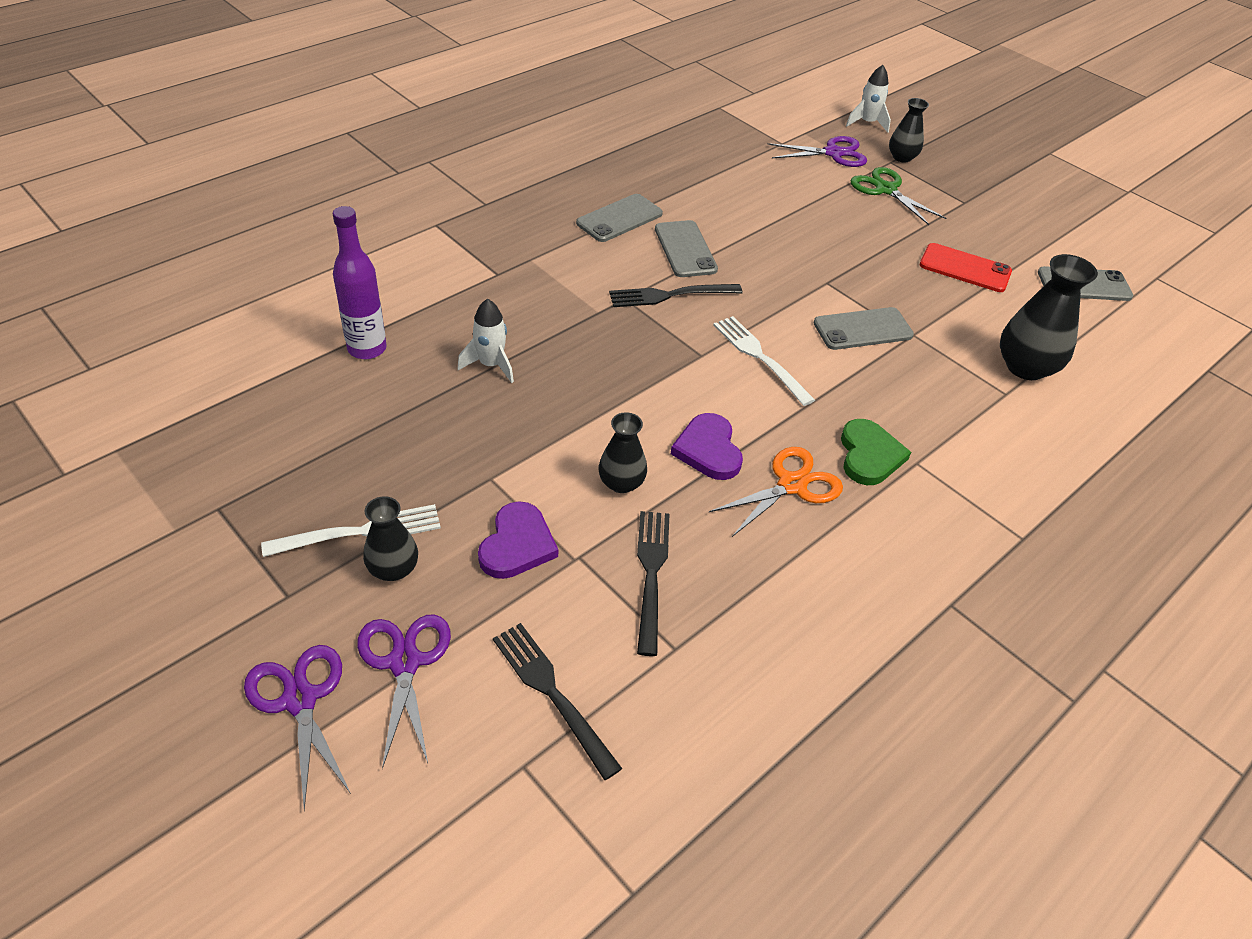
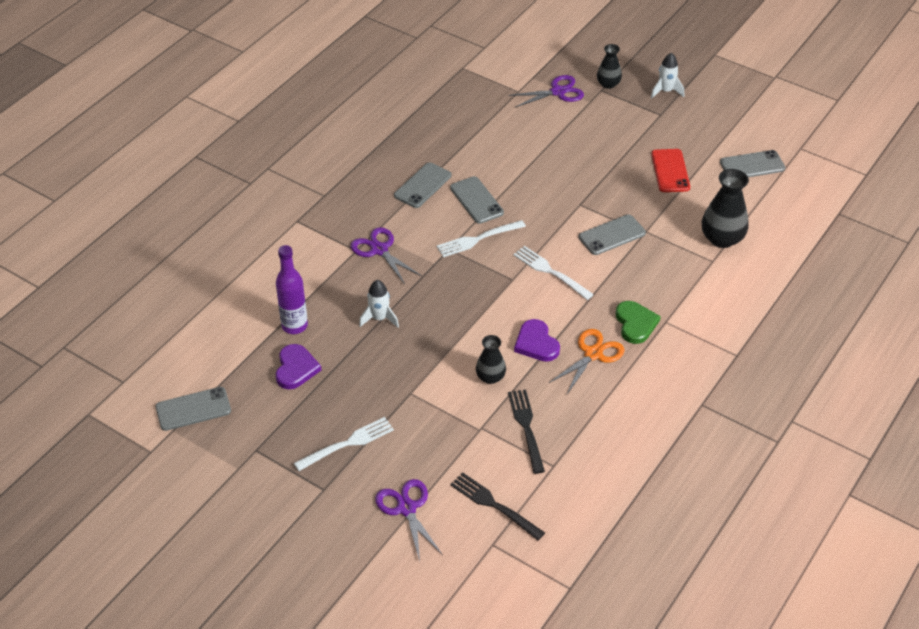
camera: 10 degrees left, 0 degrees up
(162, 427) = (193, 409): none -> grey phone
(300, 700) = (359, 541): purple scissors -> purple scissors (379, 250)
(393, 569) = (377, 460): black vase -> none
(517, 544) = (442, 429): purple heart -> purple heart (296, 369)
(670, 295) = (478, 239): black fork -> white fork
(867, 123) = (576, 57): white rocket -> white rocket (666, 91)
(886, 189) = (603, 116): green scissors -> none
(965, 268) = (670, 171): red phone -> red phone turned 75 degrees clockwise

